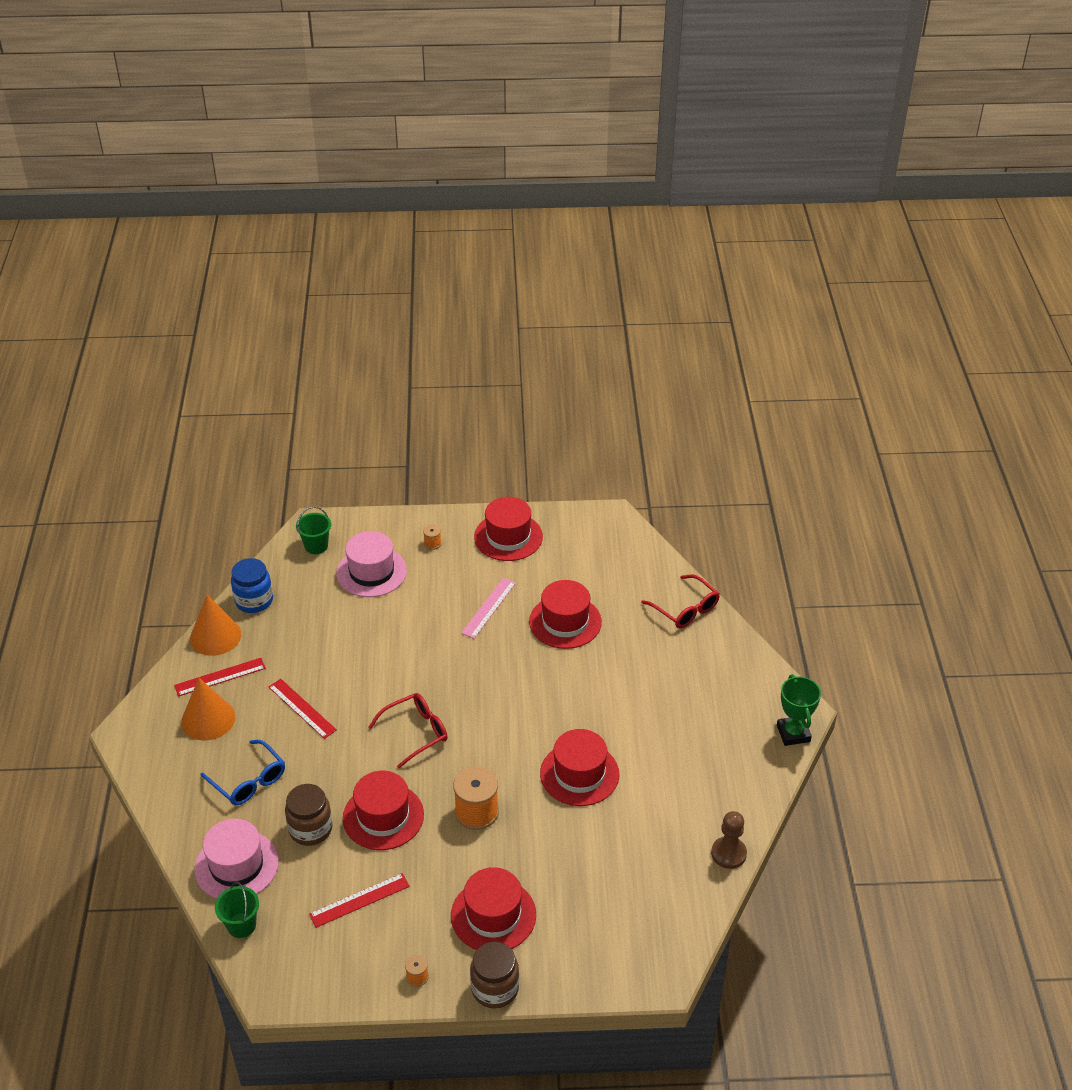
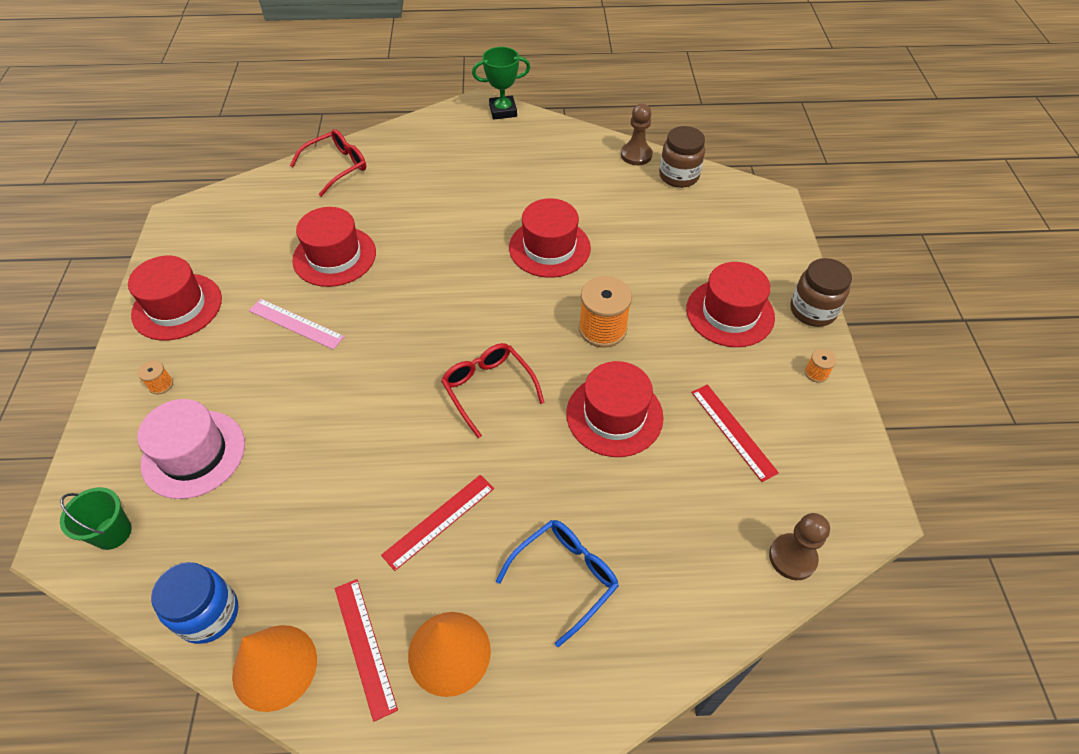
camera: 90 degrees left, 10 degrees up
(236, 865) = (705, 575): pink hat -> none
(241, 925) = (792, 557): green bucket -> brown pawn
(310, 829) = (639, 491): brown jar -> brown jar (678, 176)

